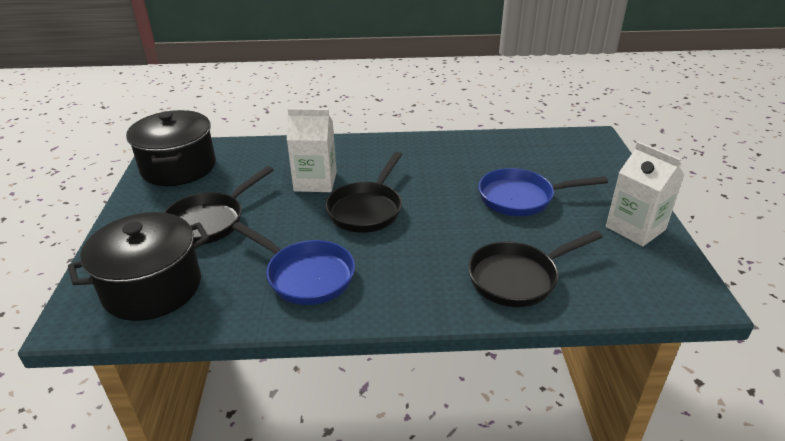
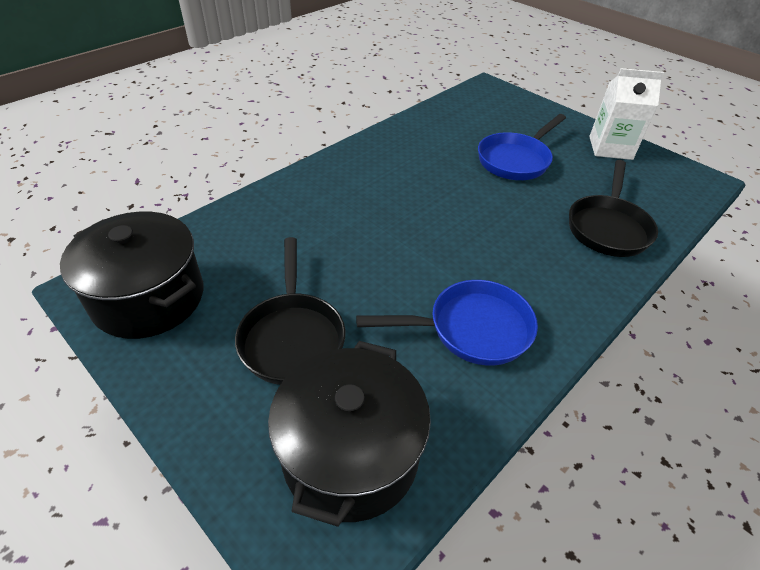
camera: 45 degrees left, 10 degrees up
(315, 181) = (335, 231): white carton -> none
(367, 209) = (423, 233): black pan -> none

